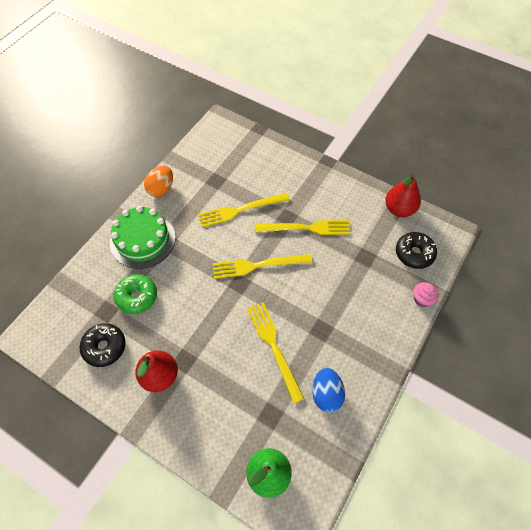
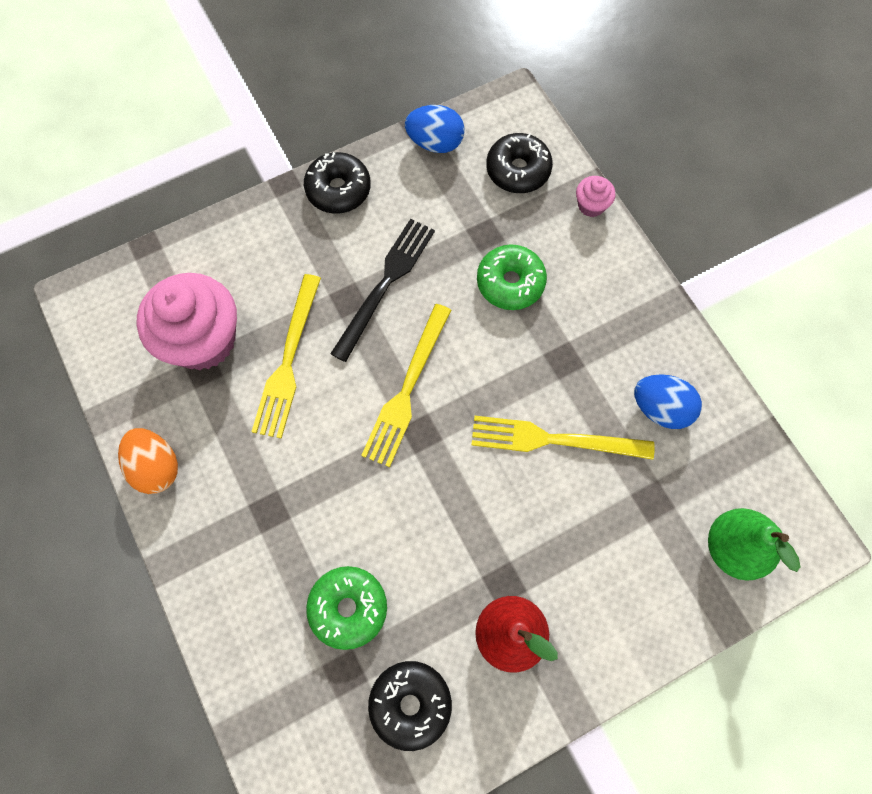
camera: 60 degrees left, 10 degrees up
(142, 240) = (242, 548): green cake -> none
(229, 173) = (203, 340): none -> pink cupcake
(306, 228) = (385, 284): yellow fork -> black fork
(341, 183) = (338, 189): none -> black donut
(347, 282) = (510, 283): none -> green donut
(399, 209) = (435, 143): red pear -> blue egg

